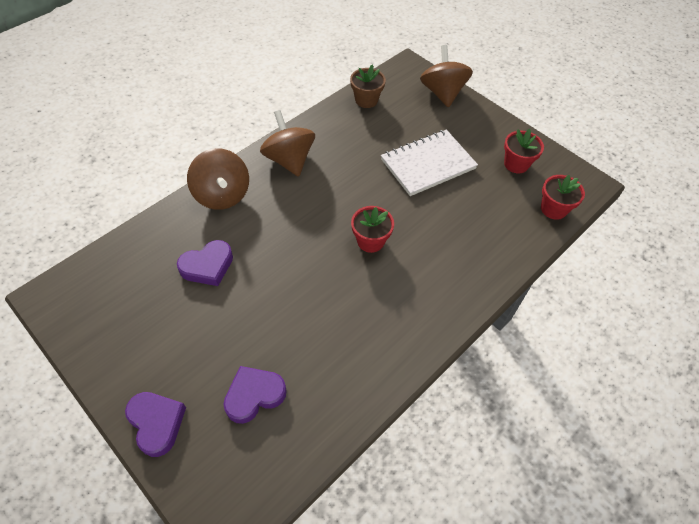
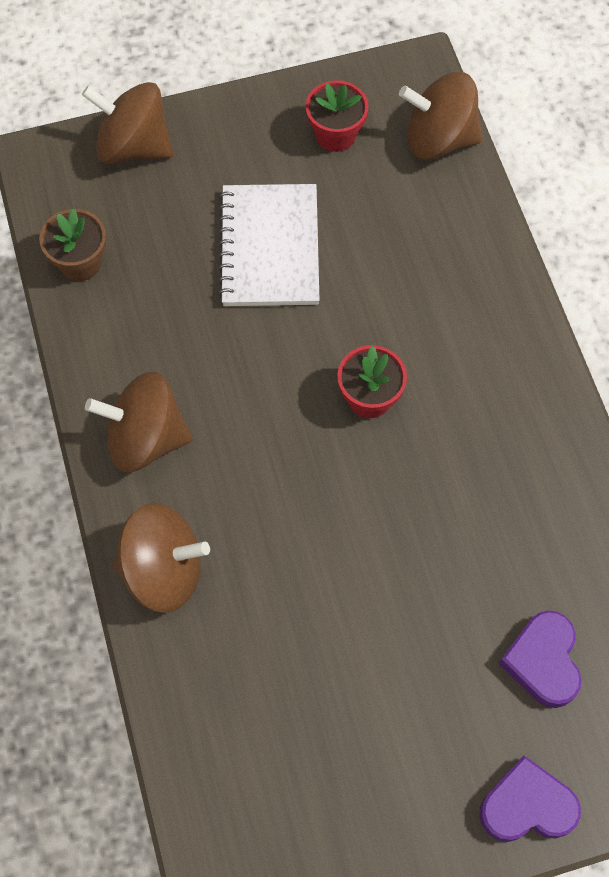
camera: 60 degrees left, 10 degrees up
(208, 266) = (296, 645): purple heart -> none
(553, 209) = (438, 139): red flower pot -> brown spinning top

